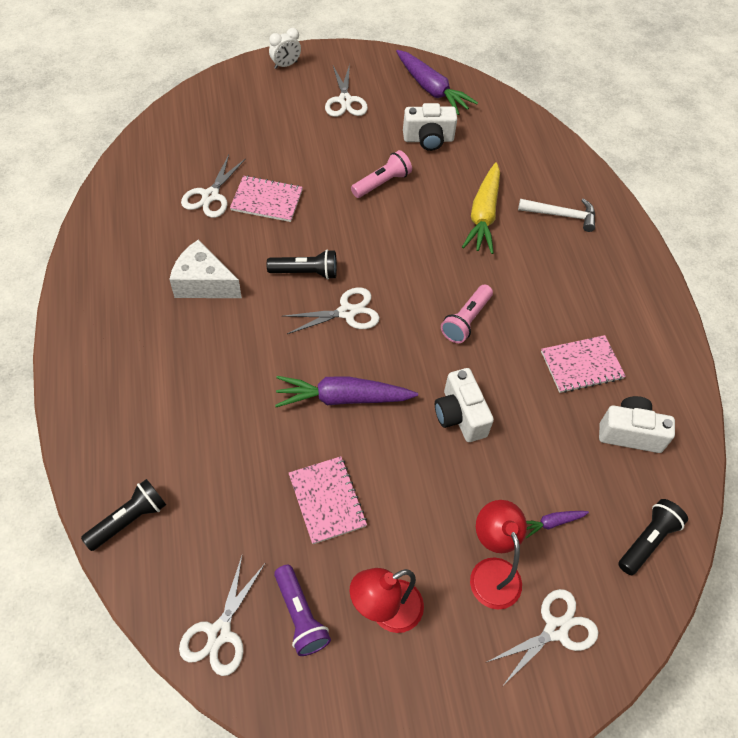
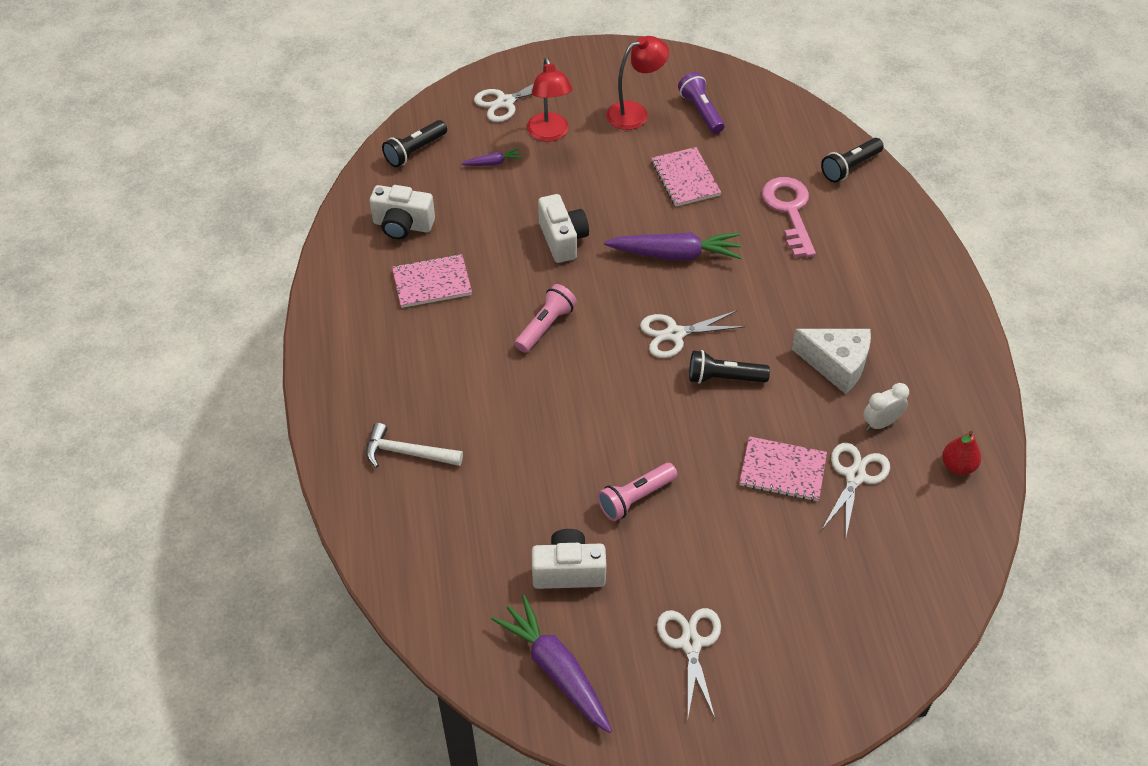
camera: 175 degrees left, 5 degrees down
(126, 202) = (957, 466): none -> red pear
(214, 455) = (789, 210): none -> pink key
(219, 633) = (760, 103): white scissors -> none
(285, 65) = (791, 719): white clock -> white clock (881, 423)
(483, 215) = (507, 451): yellow carrot -> none

